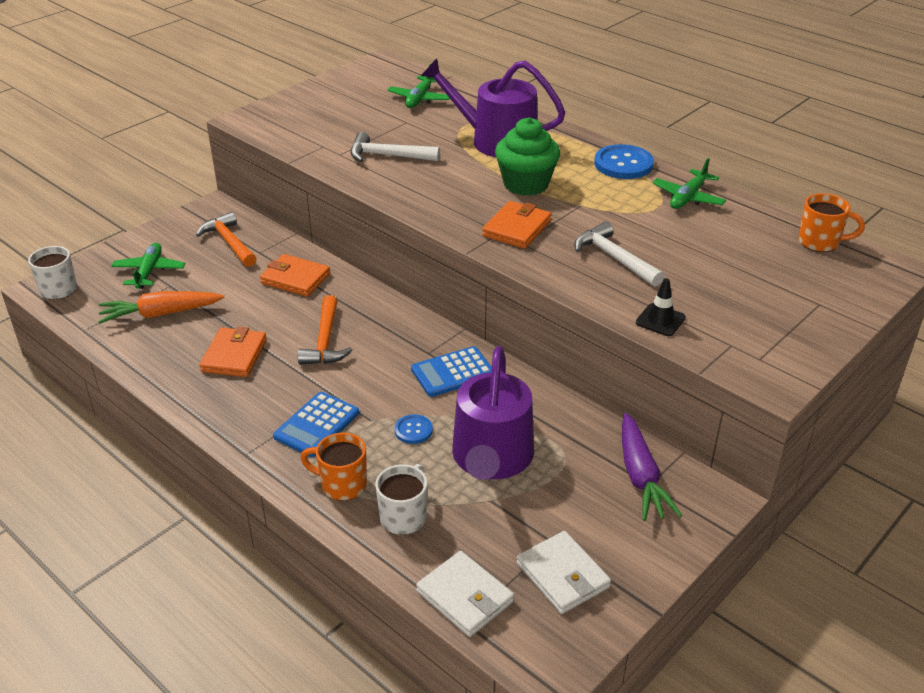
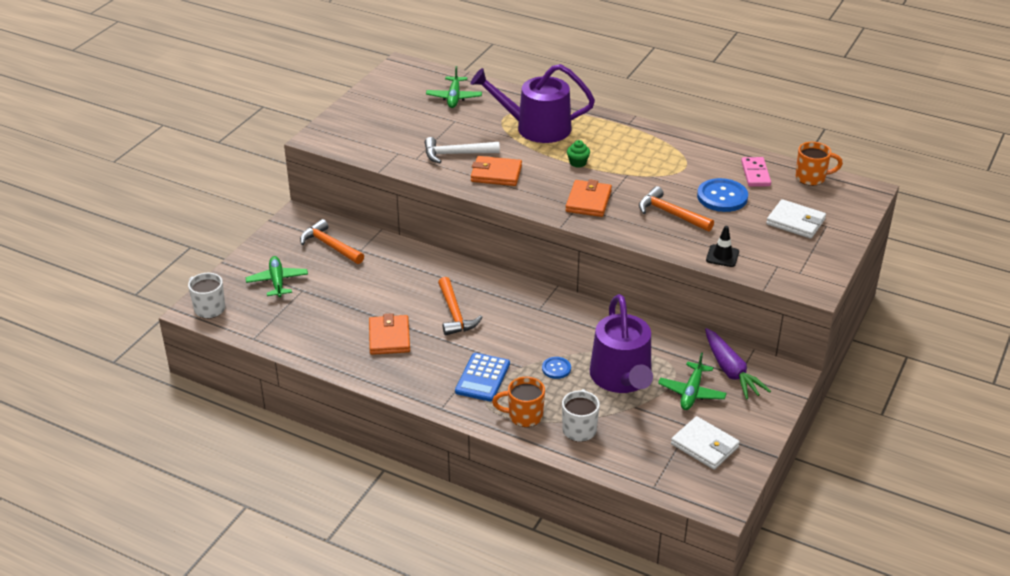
camera: 15 degrees left, 0 degrees up
(161, 314) = (309, 315): orange carrot -> none
(295, 278) = (403, 267): orange wallet -> orange wallet (496, 174)
(453, 372) = (565, 321): blue calculator -> none
(465, 597) = (645, 472): white wallet -> white wallet (795, 222)
(526, 184) = (578, 163): green cupcake -> green cupcake, size x0.46
(614, 258) = (670, 214): white hammer -> orange hammer
(623, 164) = (644, 134): blue button -> blue button (722, 197)
(688, 197) = (704, 156): green plane -> green plane (691, 392)
(746, 227) = (755, 174): none -> pink domino

